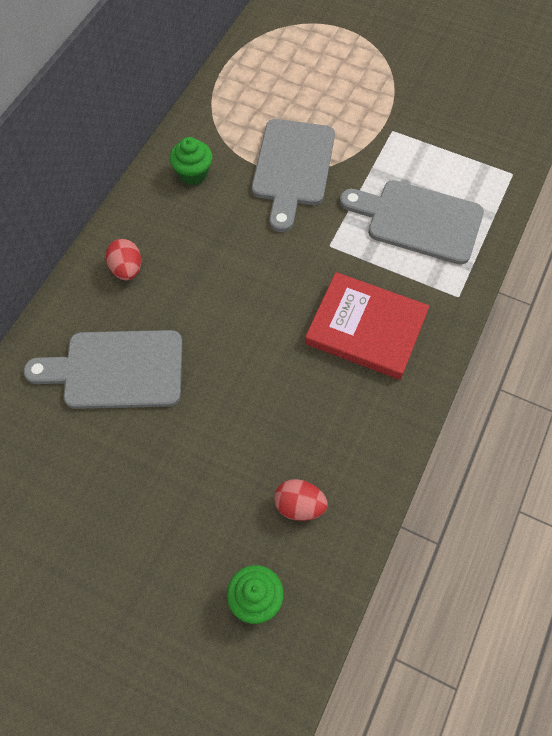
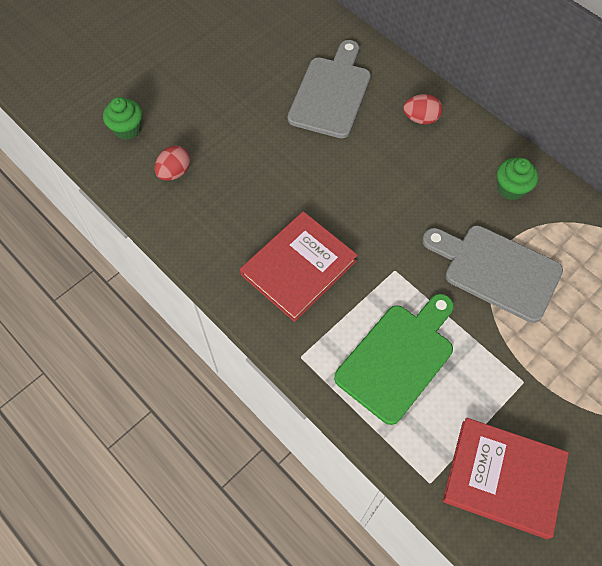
camera: 110 degrees right, 0 degrees up
(418, 221) = (398, 358): grey cutting board -> green cutting board
(480, 129) = (503, 478): none -> red book

